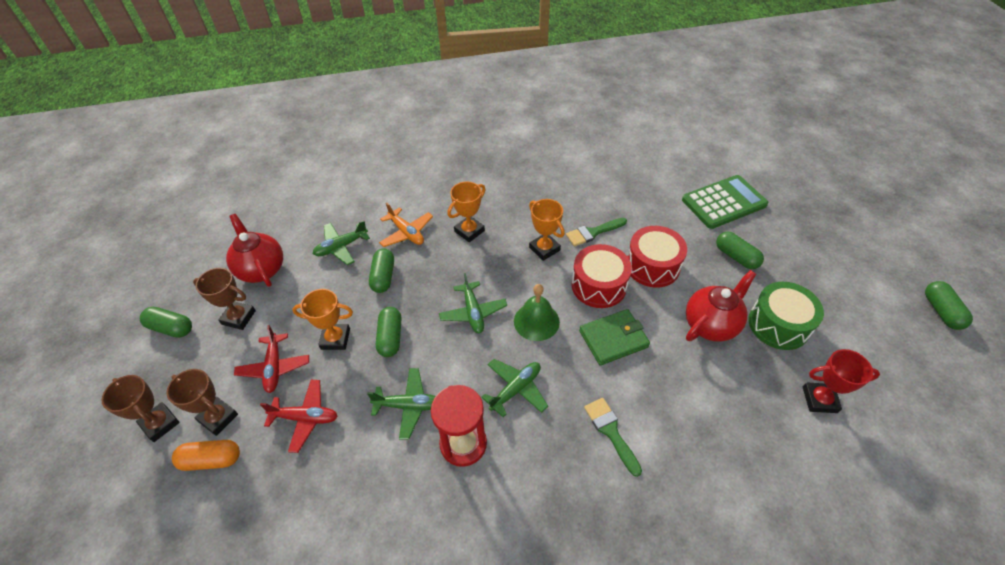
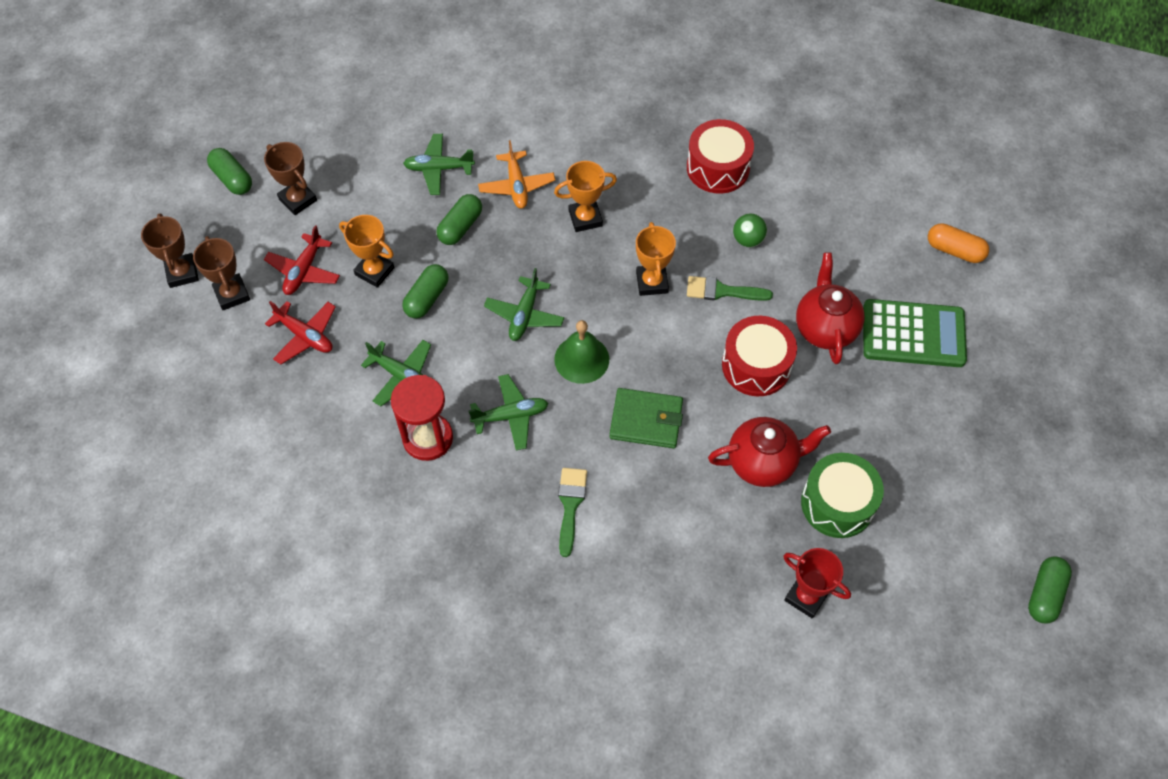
camera: 30 degrees right, 10 degrees up
(211, 460) = (209, 330): orange capsule -> orange capsule (954, 250)
(261, 269) = (346, 155): red teapot -> red teapot (825, 328)
(583, 196) = (748, 240): none -> green ball
(598, 285) = (677, 356): red drum -> red drum (718, 168)
(736, 257) = (863, 406): green capsule -> none

